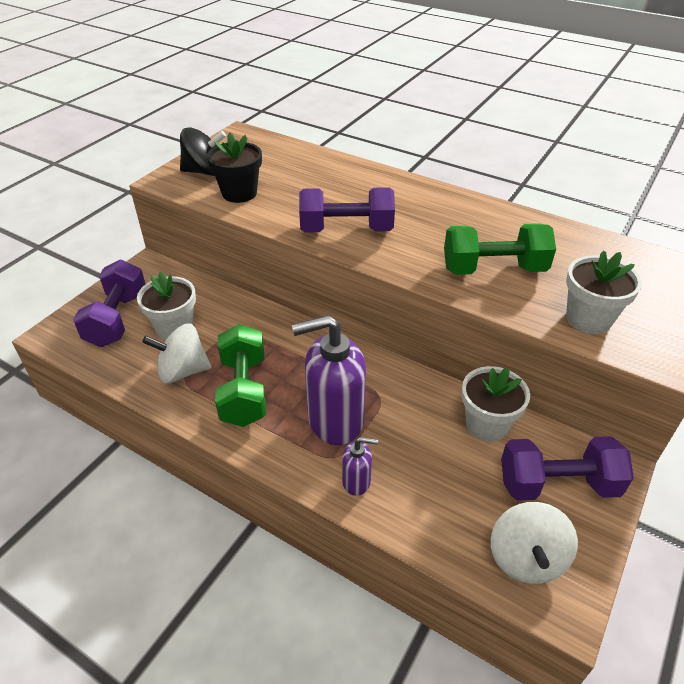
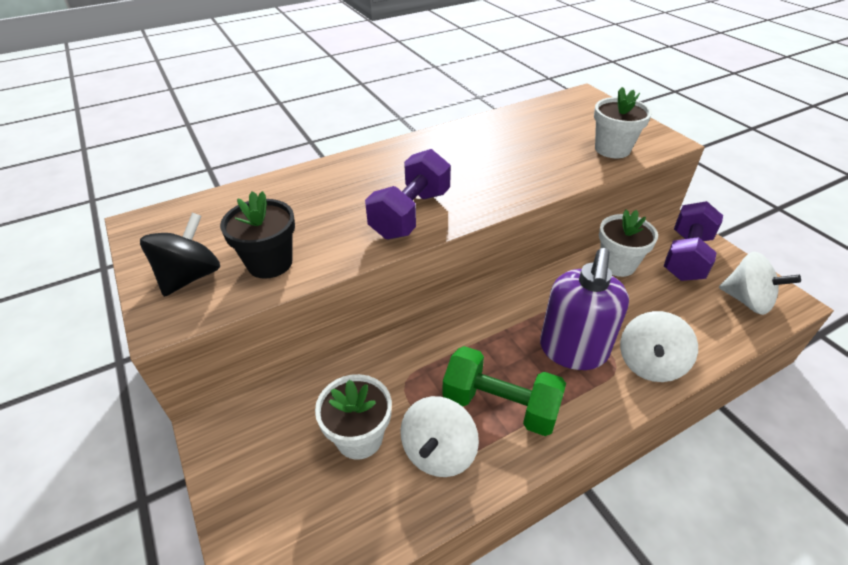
camera: 60 degrees left, 0 degrees up
(117, 319) = (295, 497): purple dumbbell -> none
(356, 481) = (649, 363): purple soap dispenser -> white spinning top
(493, 269) = (529, 163): green dumbbell -> none

